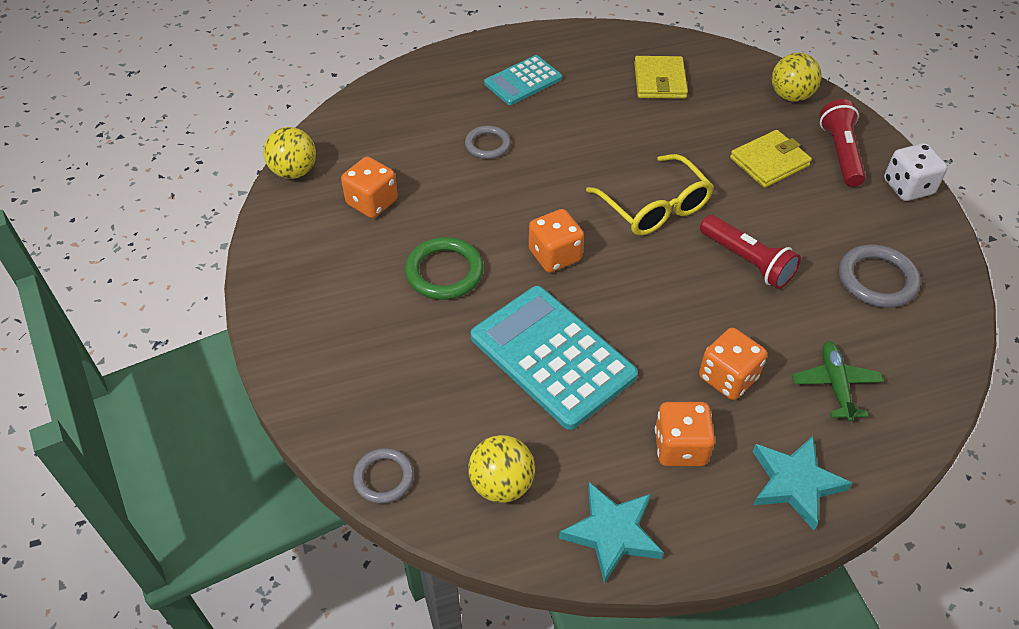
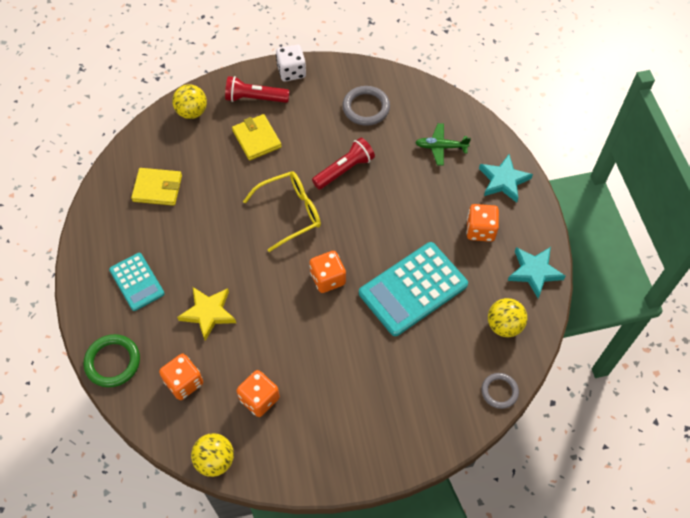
camera: 85 degrees left, 10 degrees up
(444, 272) = (336, 350): green ring -> green ring (112, 362)
(487, 145) = (208, 313): grey ring -> yellow star
(728, 378) = (433, 198): orange dice -> orange dice (184, 382)

